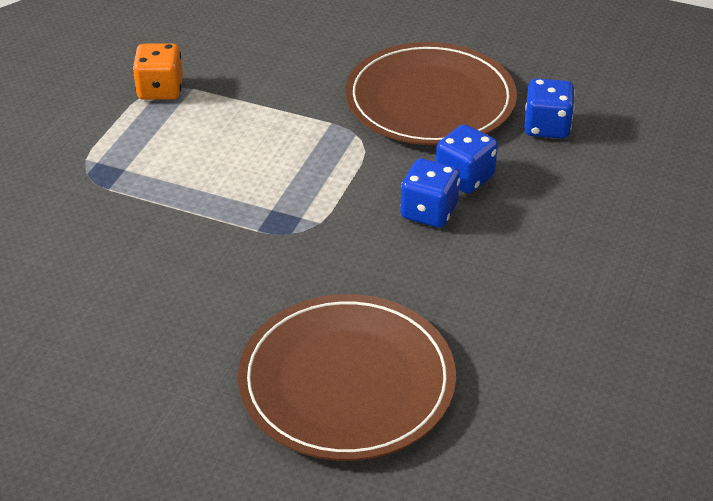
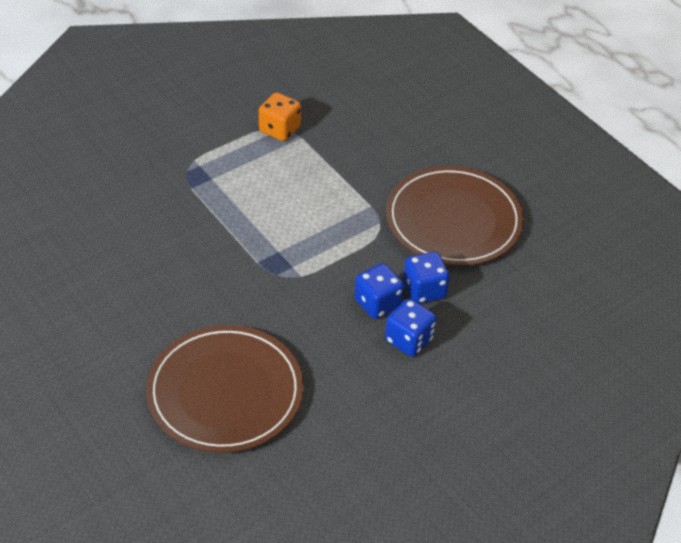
camera: 30 degrees right, 5 degrees up
(546, 127) = (518, 280): blue dice -> blue dice (409, 340)

